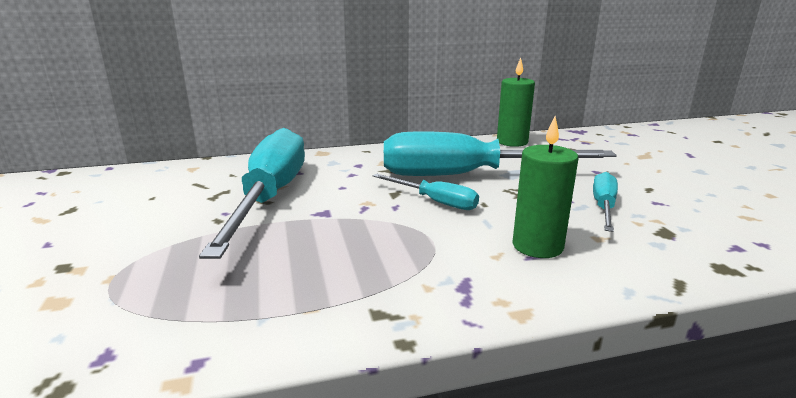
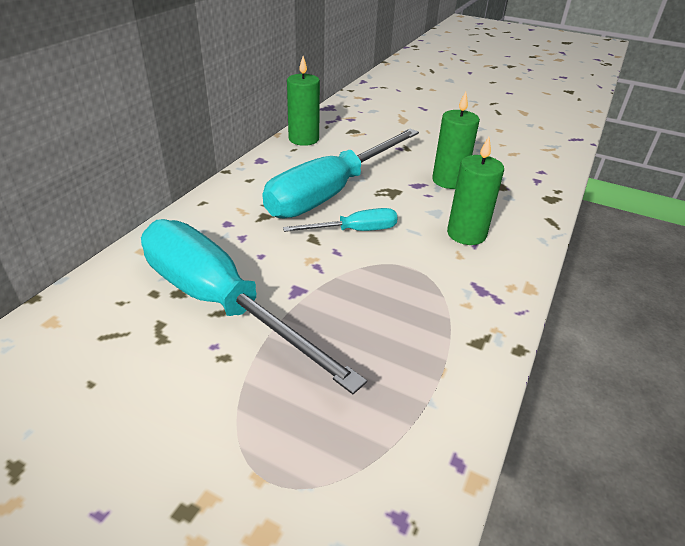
camera: 50 degrees left, 15 degrees up
(603, 207) = (449, 181): turquoise screwdriver -> green candle

